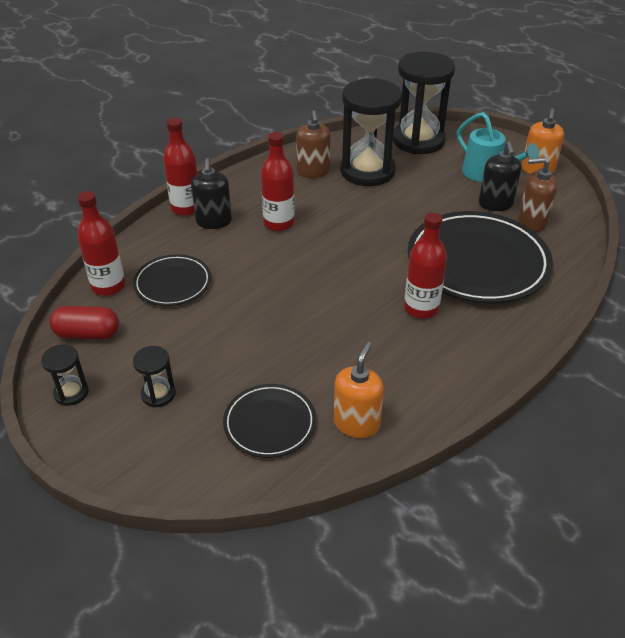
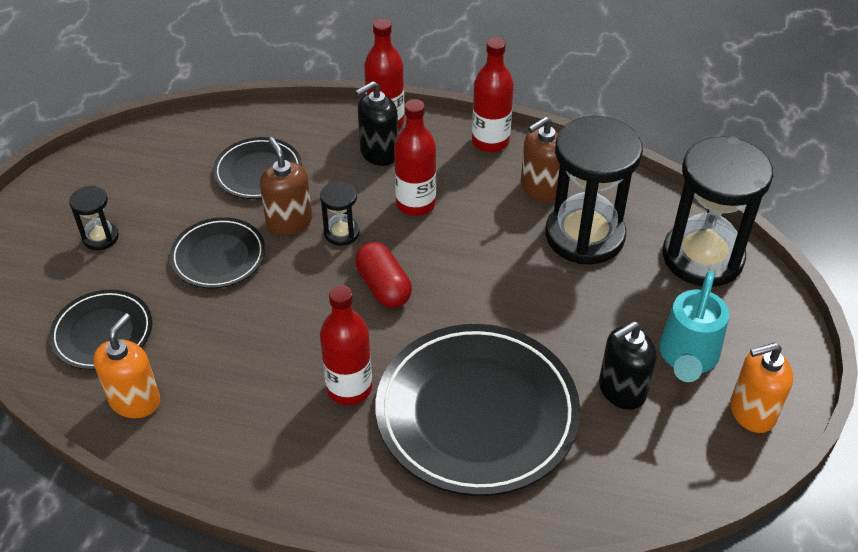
camera: 60 degrees right, 5 degrees up
(71, 393) = (74, 181): black hourglass -> black hourglass (341, 233)
(87, 334) = (152, 152): red capsule -> red capsule (383, 287)
(108, 286) = (225, 131): red bottle -> red bottle (490, 141)
(243, 332) = (218, 256): none -> black plate
(356, 423) = (135, 401): orange soap dispenser -> orange soap dispenser turned 60 degrees counterclockwise
(531, 222) = (611, 444): brown soap dispenser -> brown soap dispenser (289, 222)

